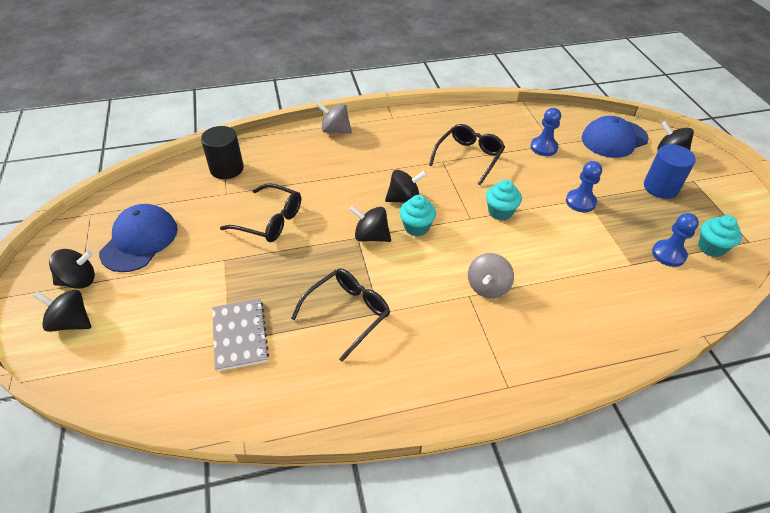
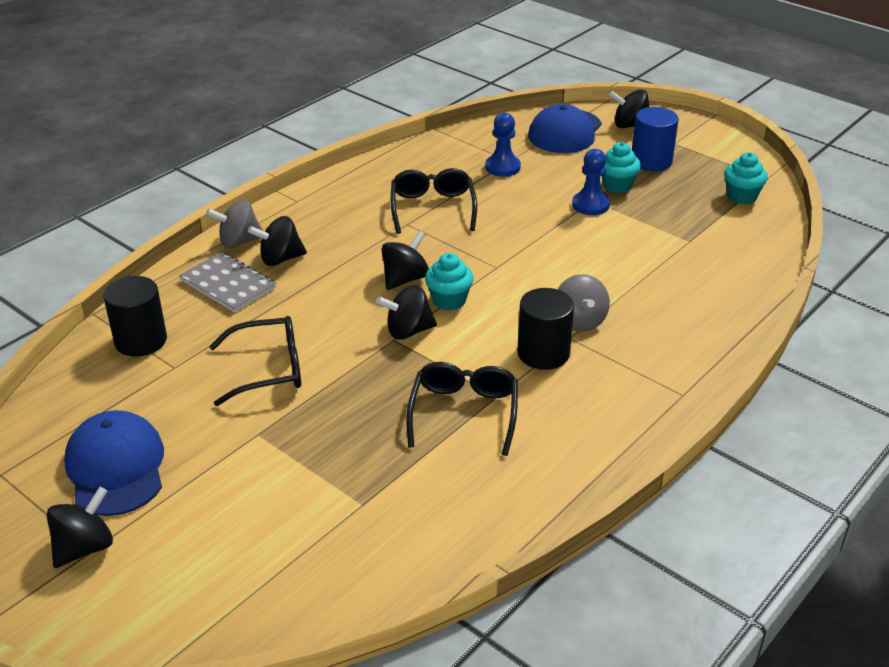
camera: 35 degrees left, 10 degrees down
(71, 322) = (133, 591): black spinning top -> black spinning top (280, 259)
(240, 335) = (367, 492): grey notebook -> grey notebook (228, 284)
(439, 298) = (543, 353): none -> black cylinder
(500, 212) = (521, 248): turquoise cupcake -> turquoise cupcake (617, 186)
(668, 254) = (712, 218): blue pawn -> none

